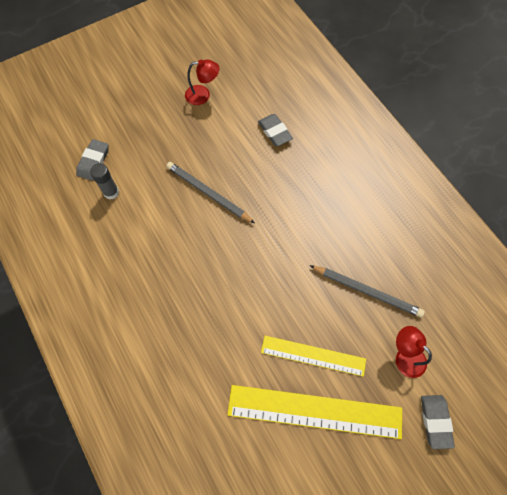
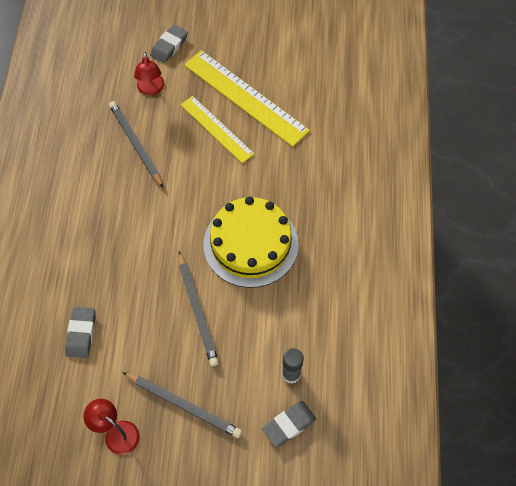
camera: 145 degrees left, 5 degrees down
(172, 132) = (183, 405): none -> grey pencil
(205, 267) = (250, 244): none -> yellow cake

